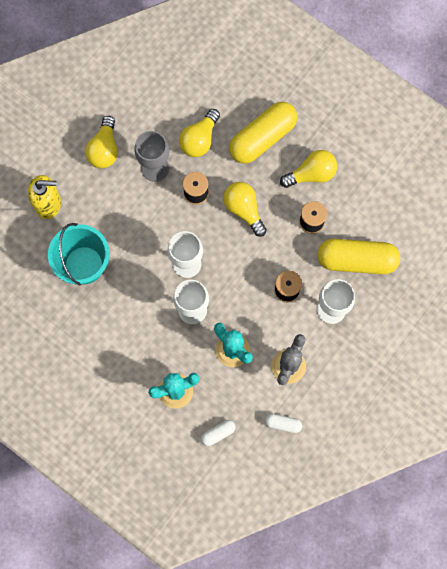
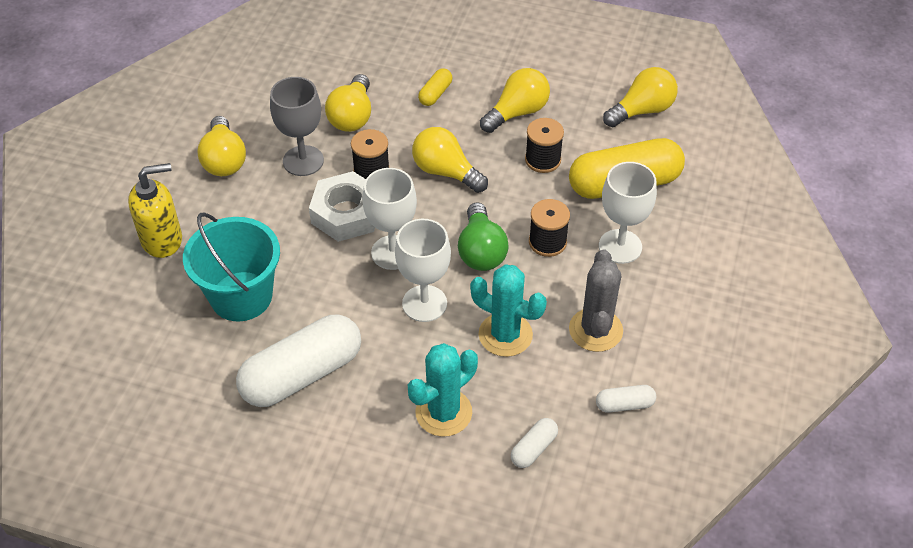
camera: 20 degrees left, 25 degrees down
(103, 335) = (302, 374): none -> white capsule
(168, 222) = (346, 213): none -> white nut
(242, 282) = (481, 251): none -> green light bulb
(262, 138) = (435, 94): yellow capsule -> yellow capsule, size x0.44
(397, 201) = (642, 110): none -> yellow light bulb

